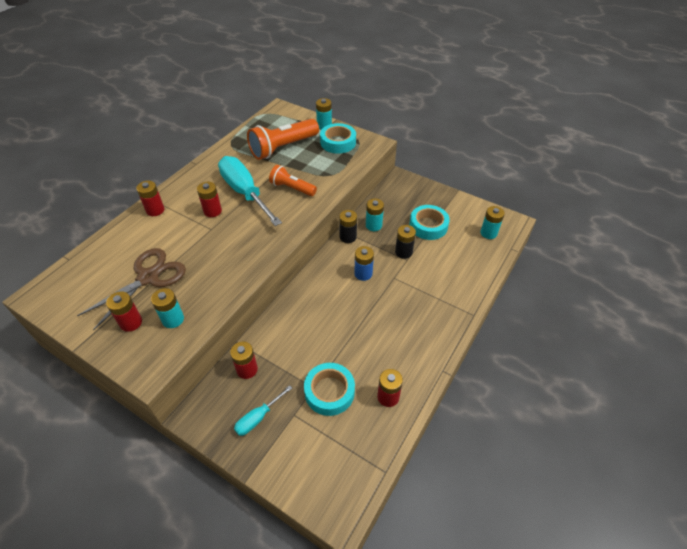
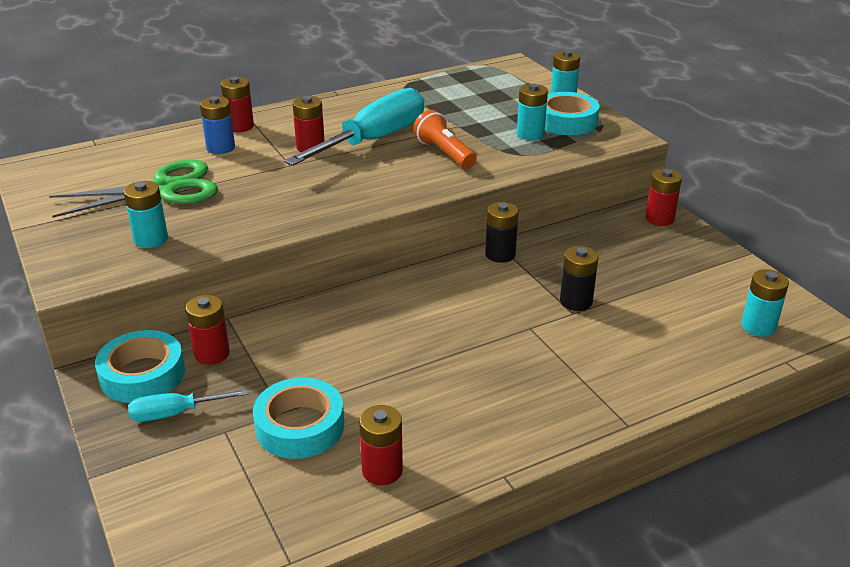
camera: 30 degrees right, 15 degrees down
(131, 322) = (100, 225): red battery -> red battery (659, 219)
(148, 277) = (164, 189): brown scissors -> green scissors
(245, 193) = (373, 140): turquoise screwdriver -> turquoise screwdriver turned 45 degrees clockwise
(283, 148) = (475, 107): orange flashlight -> none
(363, 274) = (483, 306): blue battery -> blue battery (220, 148)
(373, 225) = (555, 253): turquoise battery -> turquoise battery (530, 134)
(428, 226) = (650, 282): turquoise tape -> turquoise tape (142, 374)

